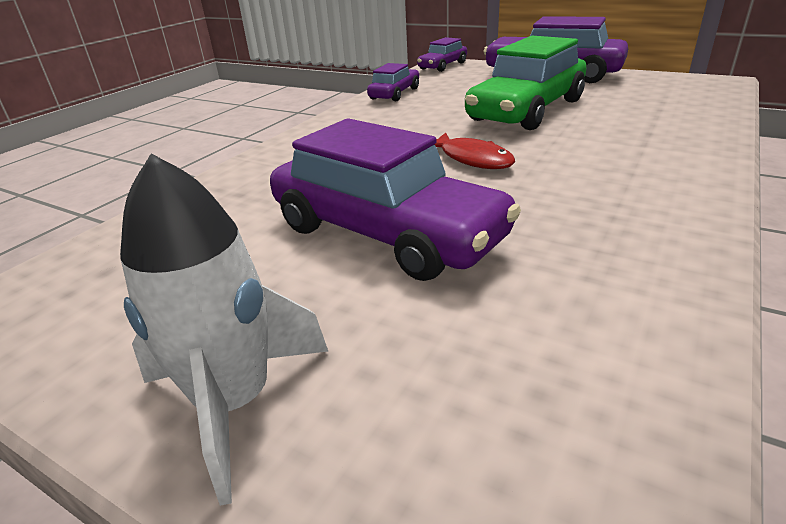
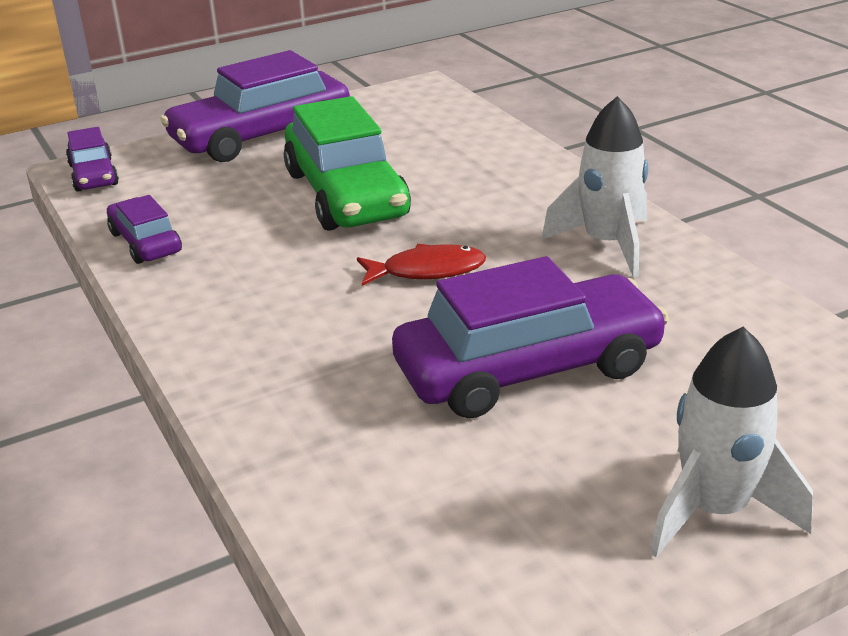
camera: 60 degrees left, 0 degrees up
(630, 206) = (607, 244): none -> white rocket

